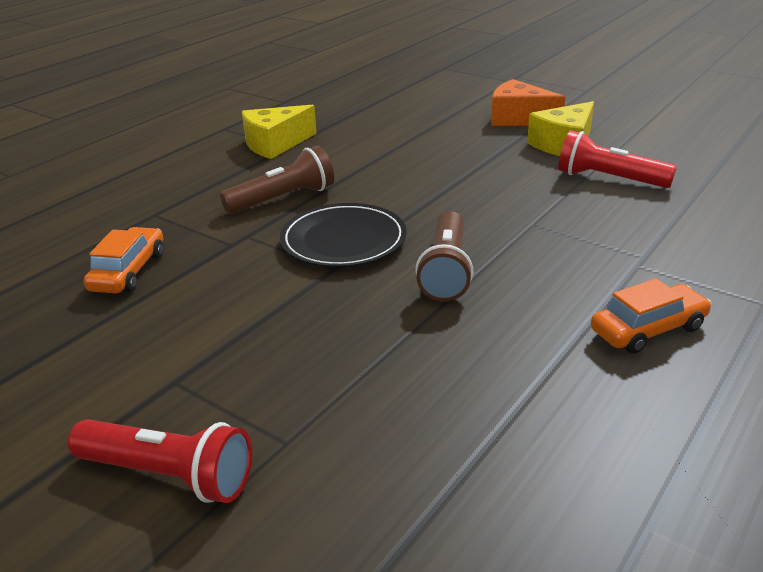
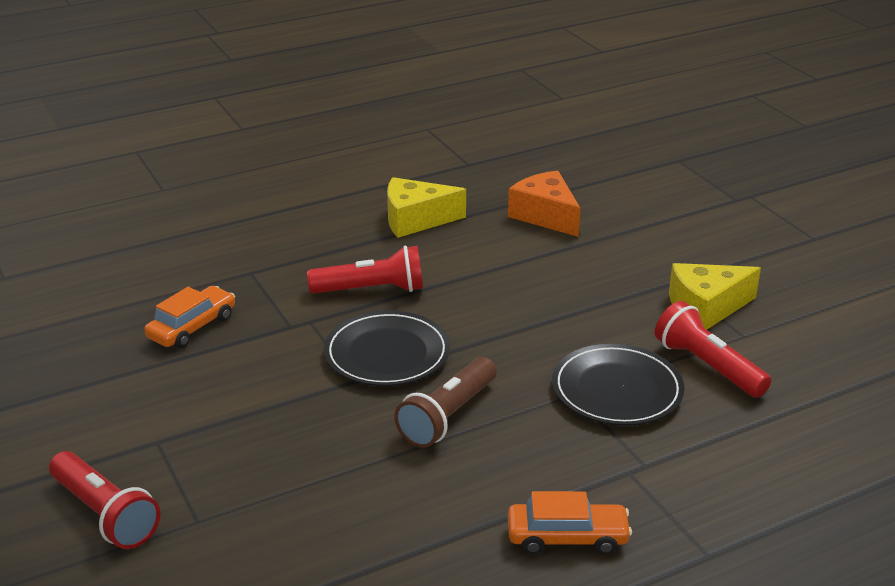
camera: 25 degrees right, 0 degrees up
(283, 199) = (371, 290): brown flashlight -> red flashlight
(518, 118) = (693, 258): orange cheese -> orange cheese (545, 216)
(562, 212) = (617, 390): none -> black plate

